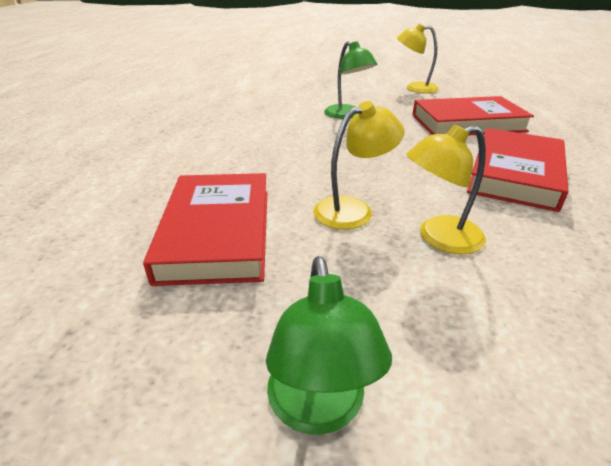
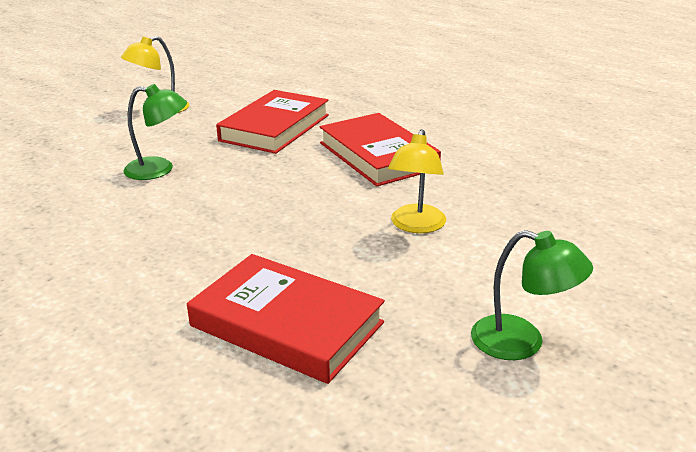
camera: 55 degrees left, 5 degrees down
(353, 209) = (336, 243): yellow lamp -> none

